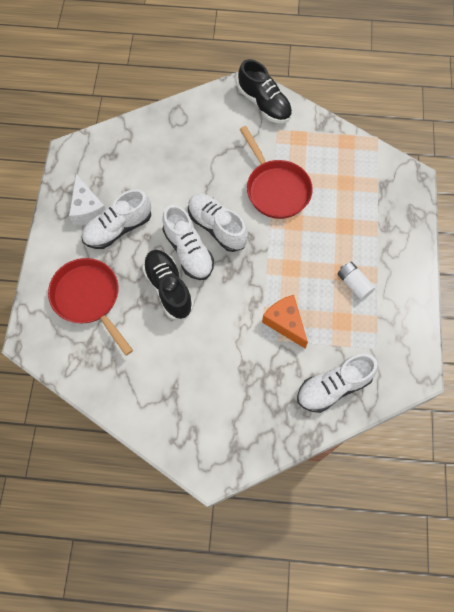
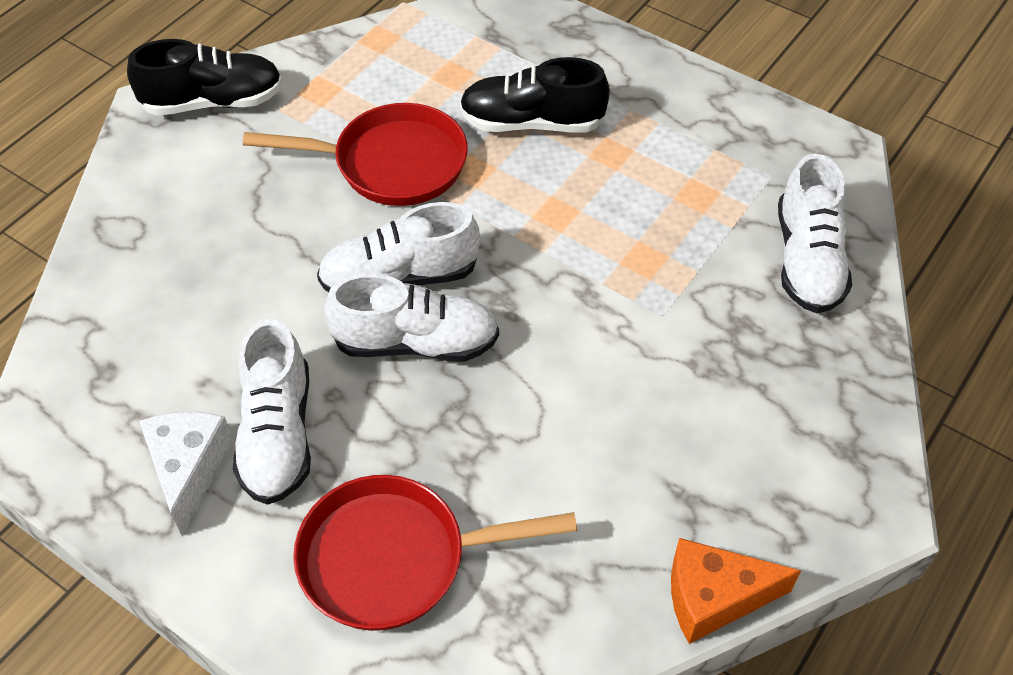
camera: 60 degrees left, 15 degrees down
(87, 209) = (189, 470): white cheese -> white cheese turned 105 degrees counterclockwise
(168, 288) = (469, 409): black shoe -> black shoe (532, 123)
(285, 323) = (653, 269): orange cheese -> orange cheese (714, 598)
(354, 284) = (641, 150): white battery -> none

